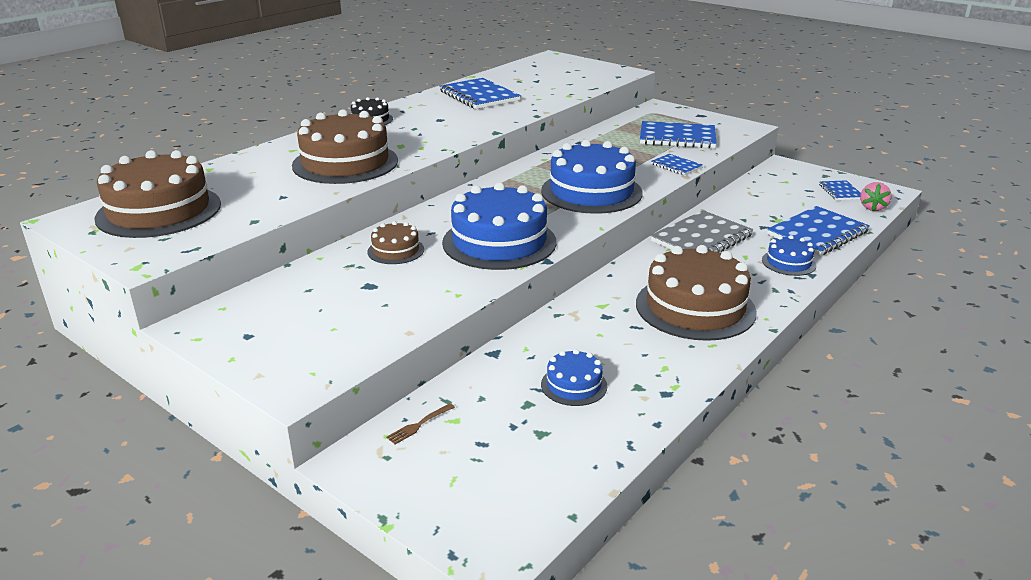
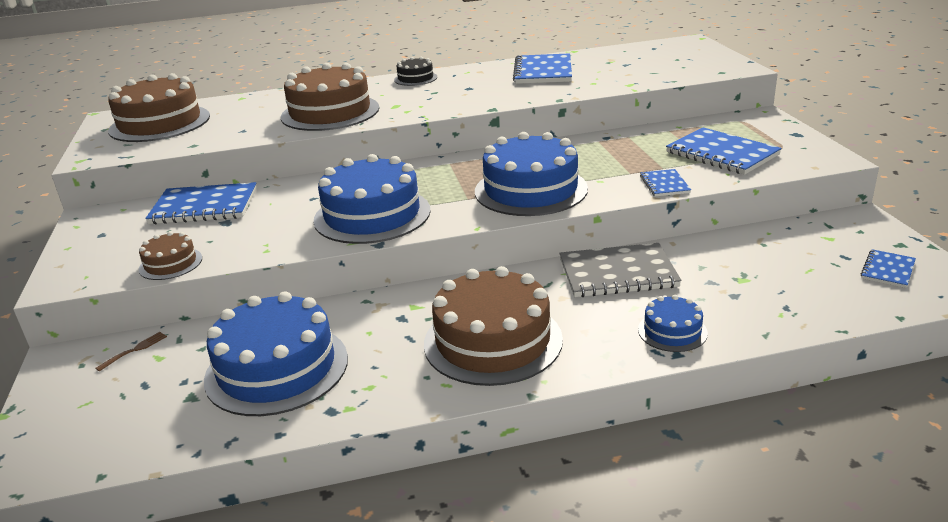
camera: 40 degrees right, 0 degrees up
(395, 250) = (289, 199): brown cake -> brown cake (170, 263)
(419, 425) = (134, 350): brown fork -> brown fork turned 135 degrees clockwise
(574, 385) = (277, 368): blue cake -> blue cake, size x2.06
(817, 233) = (766, 310): blue notebook -> blue notebook (204, 206)
(872, 208) = (901, 302): pink strawberry -> none

